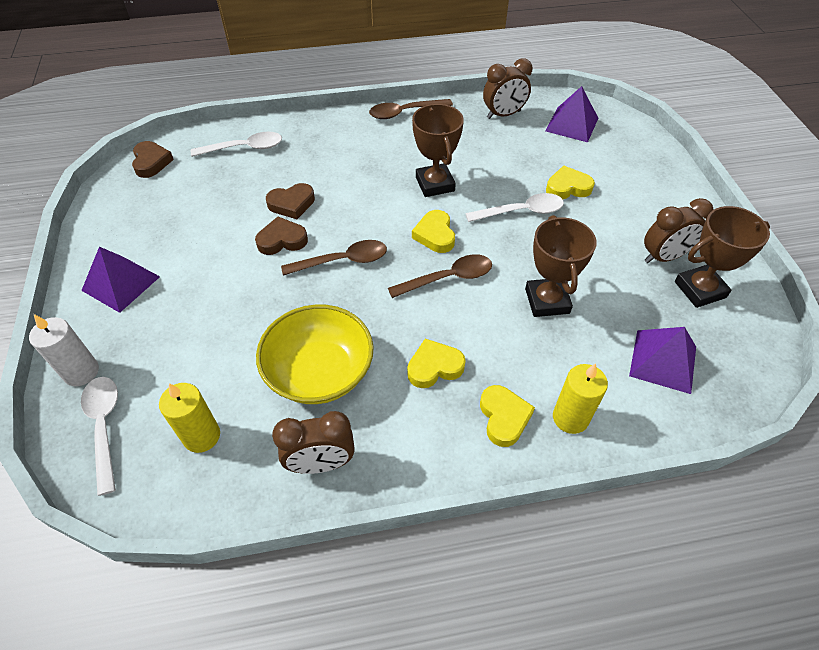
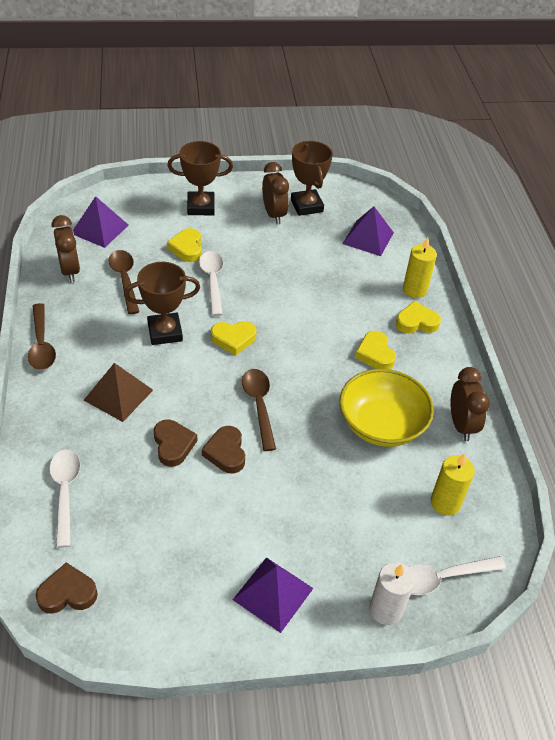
camera: 90 degrees left, 5 degrees down
(350, 164) = (118, 395): none -> brown pyramid
(448, 278) = (286, 336): brown spoon -> brown spoon (125, 280)
(547, 301) = (313, 283): brown trophy -> brown trophy (201, 207)

